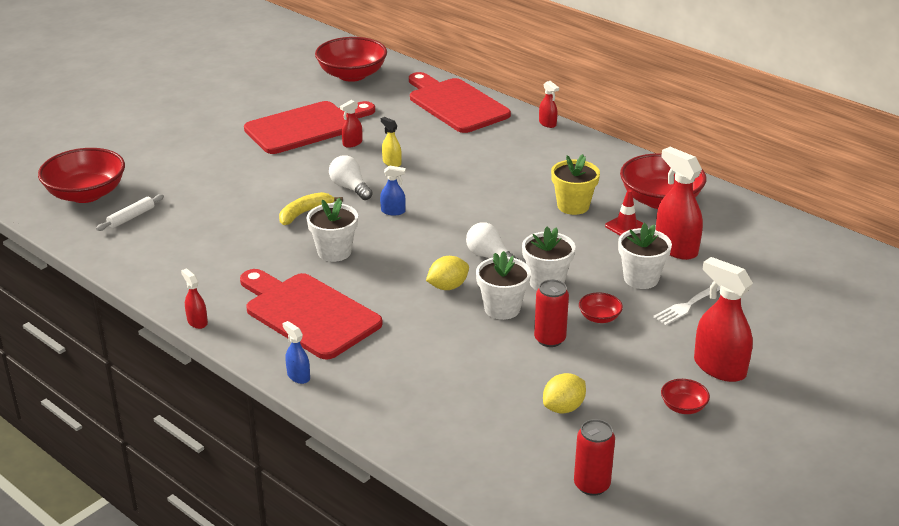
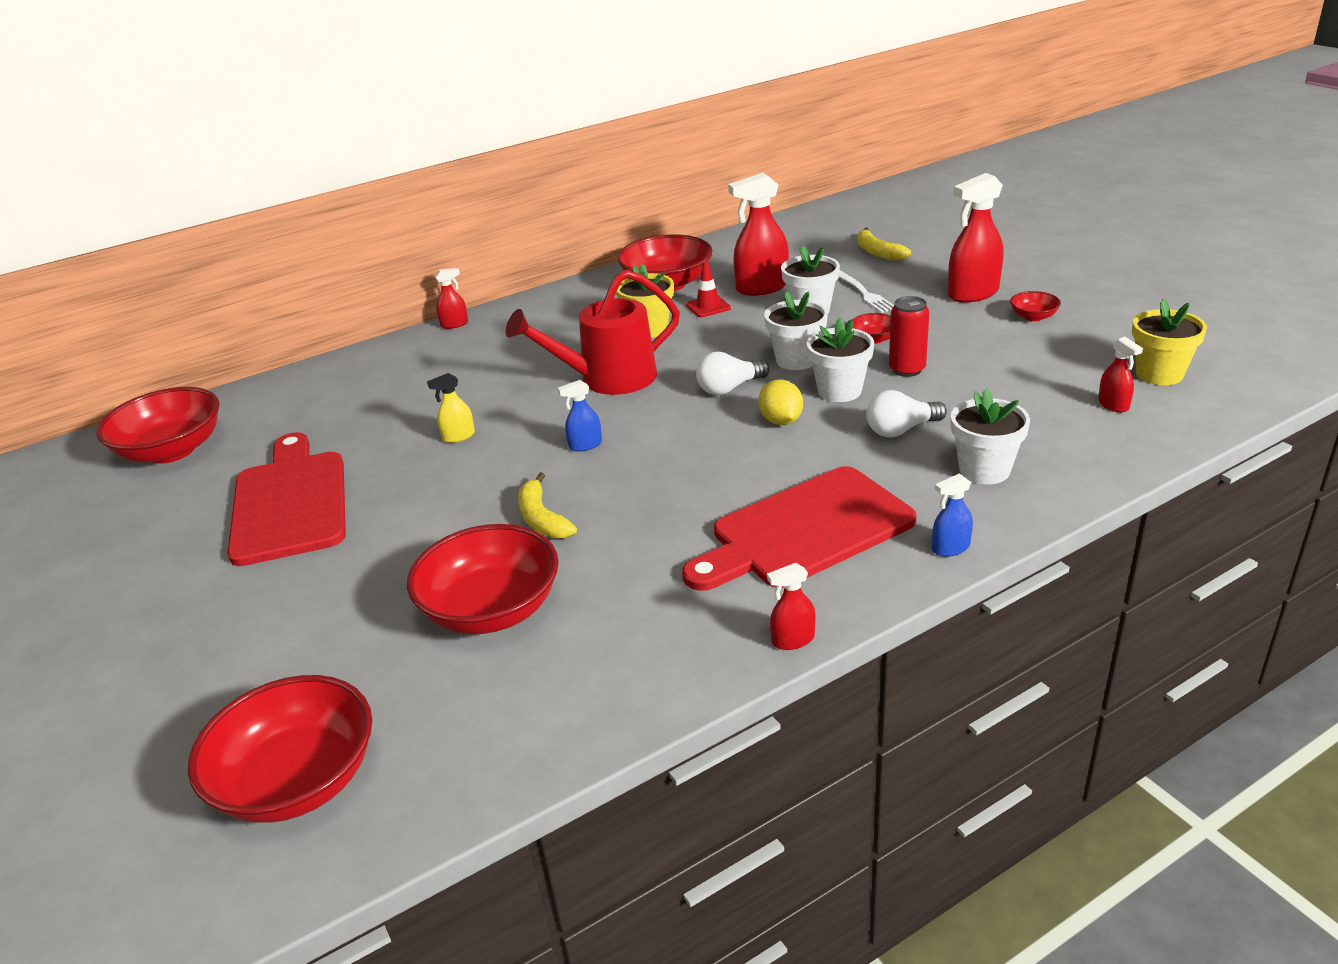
camera: 70 degrees left, 0 degrees up
(131, 217) = (430, 714): white rolling pin -> none
(214, 216) = (491, 610): none -> red bowl
(334, 252) = (660, 499): white flower pot -> white flower pot (984, 470)
(350, 188) = (500, 475): white light bulb -> white light bulb (901, 430)
(352, 143) = (377, 464): red spray bottle -> red spray bottle (1113, 405)
(393, 211) = (585, 445): blue spray bottle -> blue spray bottle turned 135 degrees counterclockwise
(455, 104) = (347, 377): red cutting board -> none
(486, 203) = (607, 379): none -> red watering can
(563, 408) = (1031, 375): yellow lemon -> none
(591, 485) = (1159, 374): red can -> yellow flower pot
(789, 303) = (877, 252): none -> yellow banana

